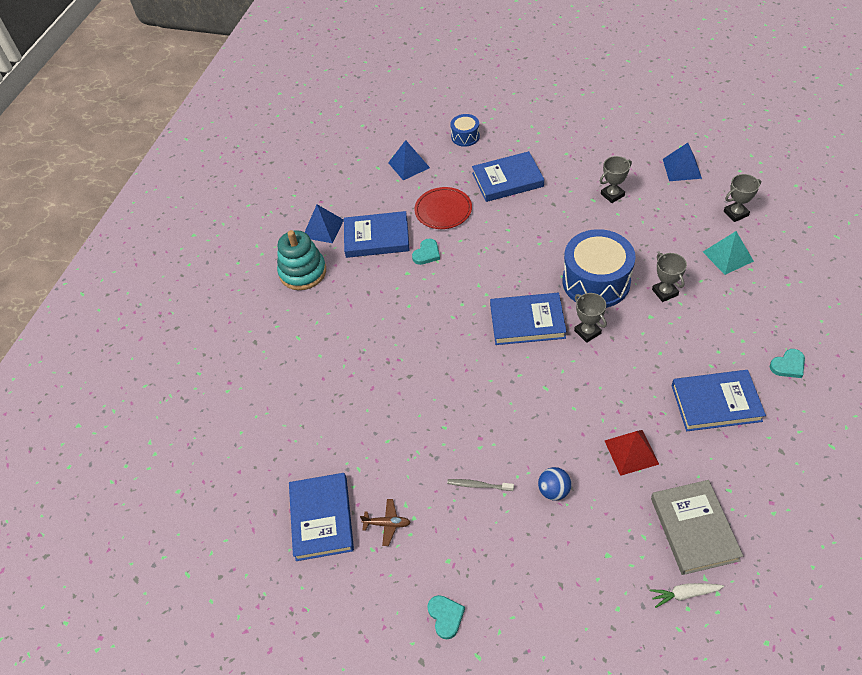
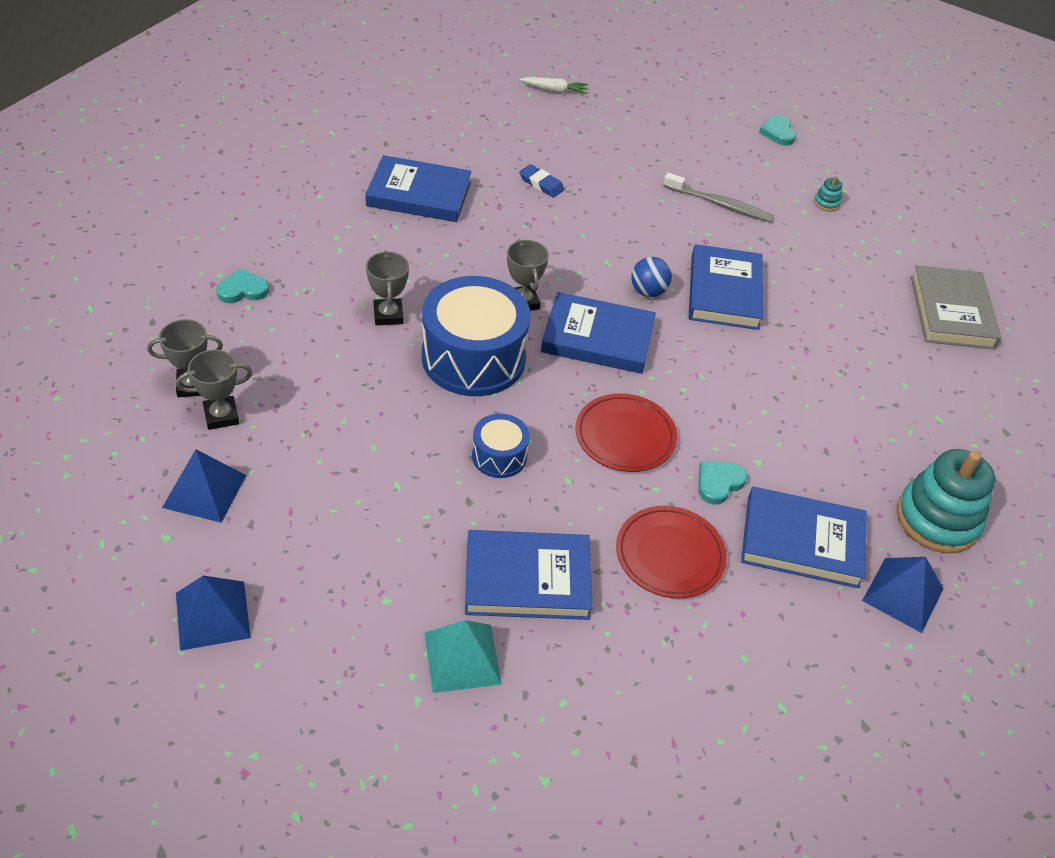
camera: 175 degrees left, 5 degrees down
(321, 518) = (899, 226): blue book -> blue book (724, 292)
(387, 524) = (826, 203): brown plane -> turquoise stacking toy
(409, 165) = (714, 688): blue pyramid -> blue pyramid (212, 615)
(465, 136) = (572, 724): blue drum -> blue drum (499, 456)
(479, 485) = (719, 204): grey toothbrush -> grey toothbrush, size x1.52
(486, 263) = (625, 436): none -> red plate
(554, 491) = (640, 179): blue ball -> blue ball (648, 291)
(612, 195) = (359, 483): grey trophy -> grey trophy (221, 416)
(631, 452) = (541, 184): red pyramid -> blue eraser
(694, 529) = (516, 120): grey book -> grey book (951, 312)
(727, 256) = (263, 331): turquoise pyramid -> turquoise pyramid (462, 658)
(788, 365) = (308, 200): turquoise heart -> turquoise heart (242, 290)

